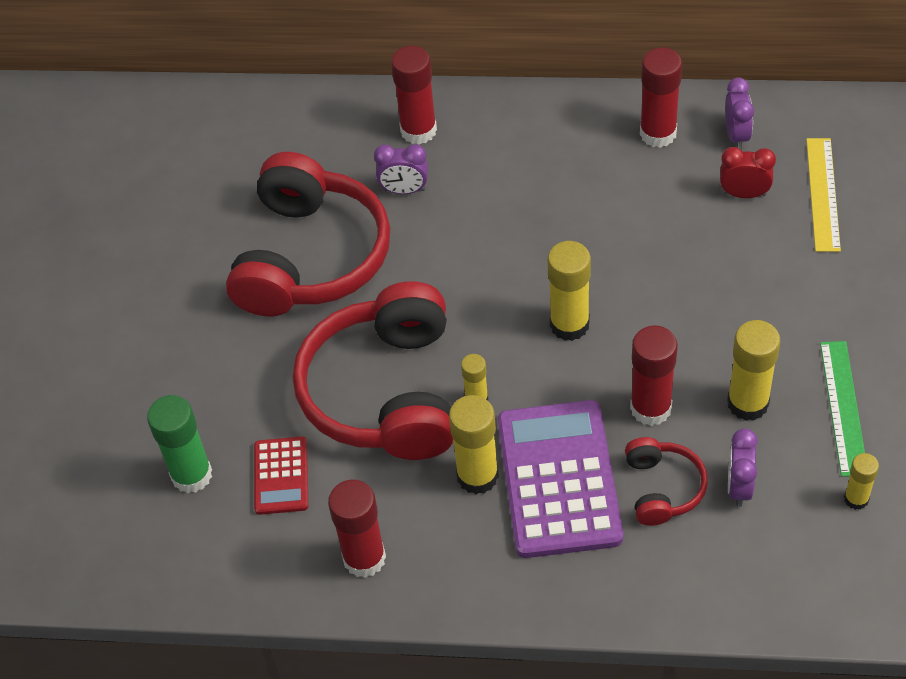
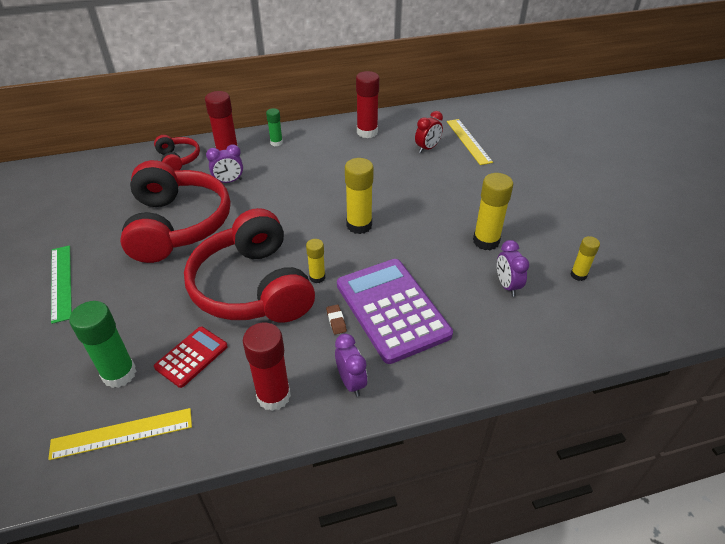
camera: 25 degrees left, 10 degrees down
(181, 554) = (122, 433): none -> yellow ruler
(281, 476) = (191, 357): red calculator -> red calculator turned 120 degrees counterclockwise
(477, 476) = (336, 321): yellow glue stick -> brown eraser
(501, 123) = (276, 143): none -> green glue stick
(650, 408) = (430, 257): red glue stick -> none
(662, 488) = (461, 298): red headphones -> red headphones (178, 159)
(736, 135) = (409, 126): purple clock -> purple clock (351, 382)
(744, 194) = (427, 148): red clock -> red clock turned 150 degrees clockwise
(843, 407) = (540, 231): green ruler -> green ruler (61, 282)

